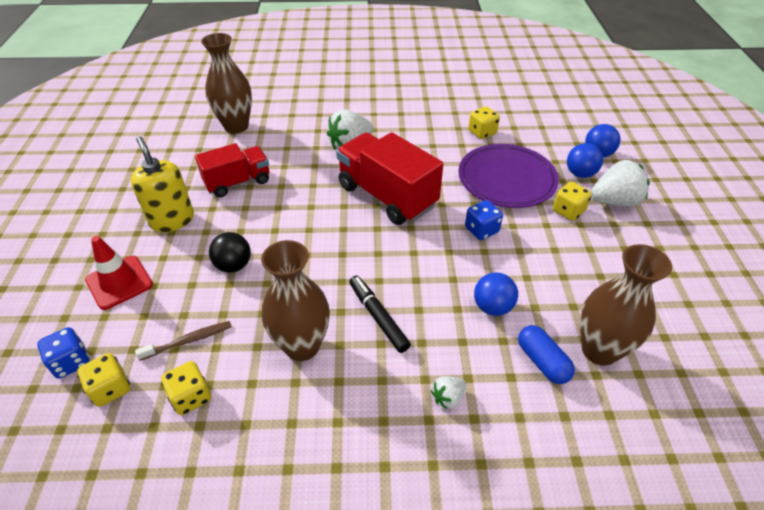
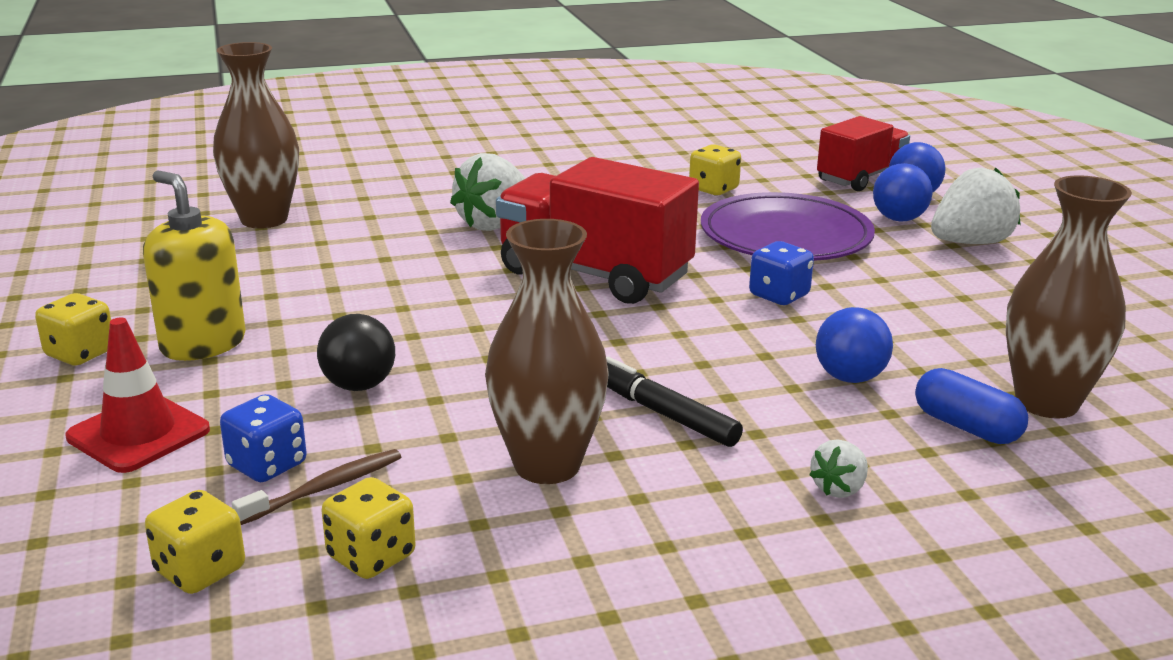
camera: 15 degrees left, 20 degrees down
(71, 362) = (95, 548): blue dice -> blue dice (267, 465)
(238, 182) = (307, 285): red truck -> red truck (860, 178)
(568, 211) = (905, 260): yellow dice -> yellow dice (80, 353)

